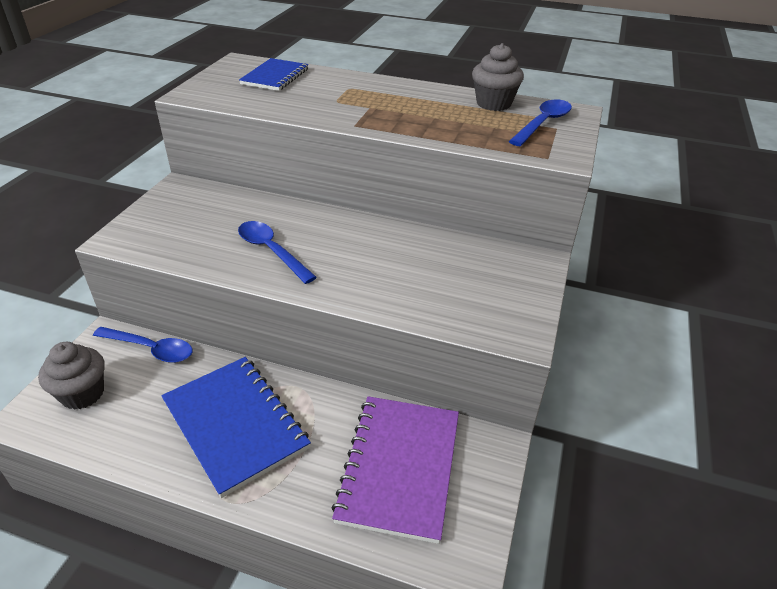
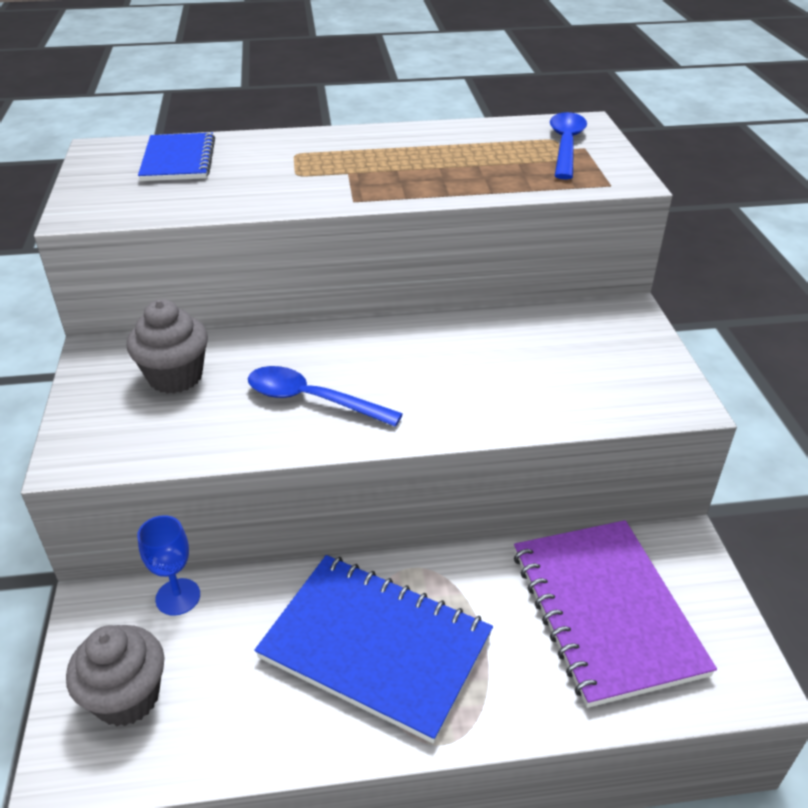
camera: 25 degrees left, 0 degrees up
(151, 349) = (178, 597): blue spoon -> blue goblet
(493, 104) = (489, 134): grey cupcake -> grey cupcake (175, 377)

